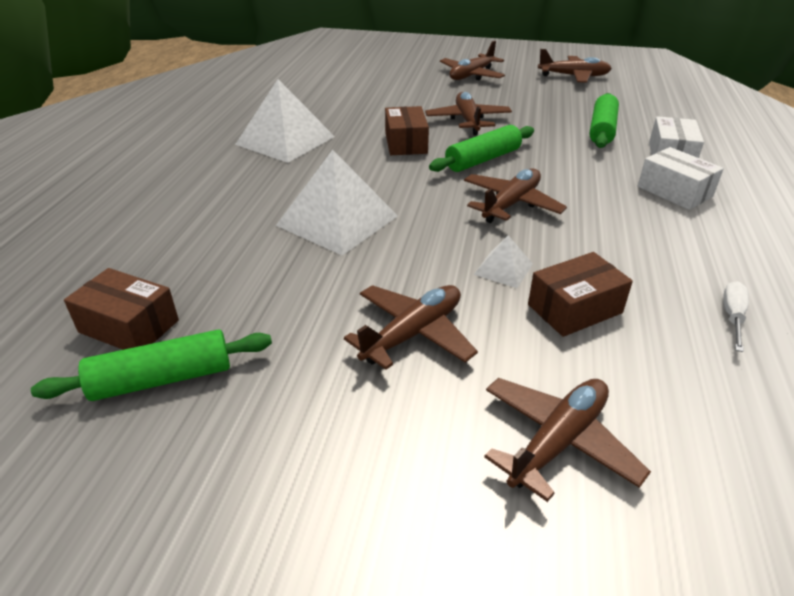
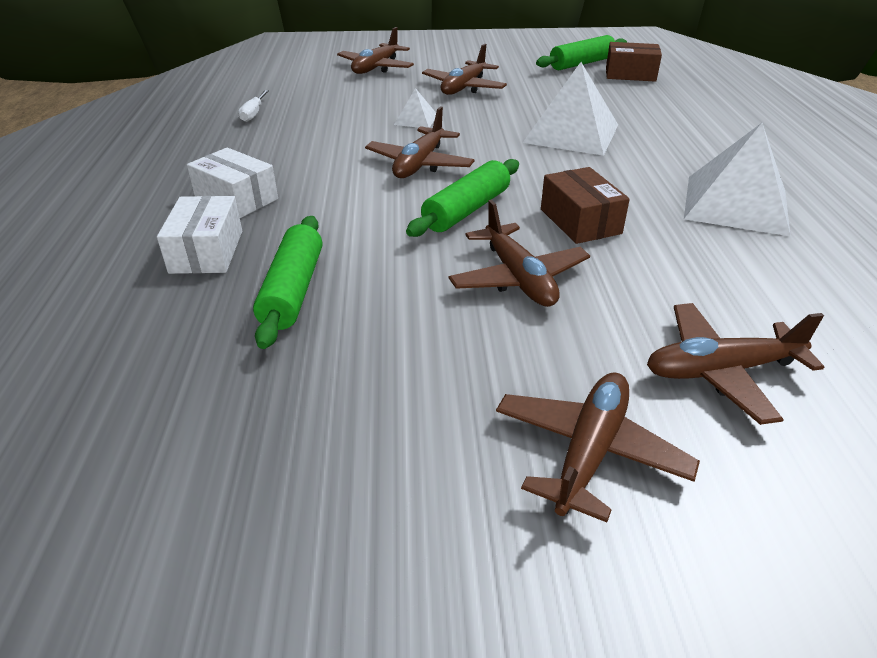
camera: 165 degrees right, 0 degrees up
(574, 76) = (312, 504): brown plane -> brown plane (721, 371)
(574, 308) = (363, 106): brown box -> none

